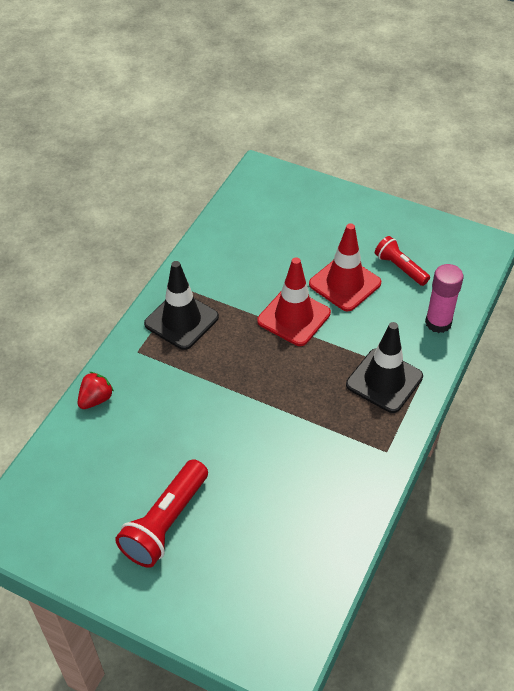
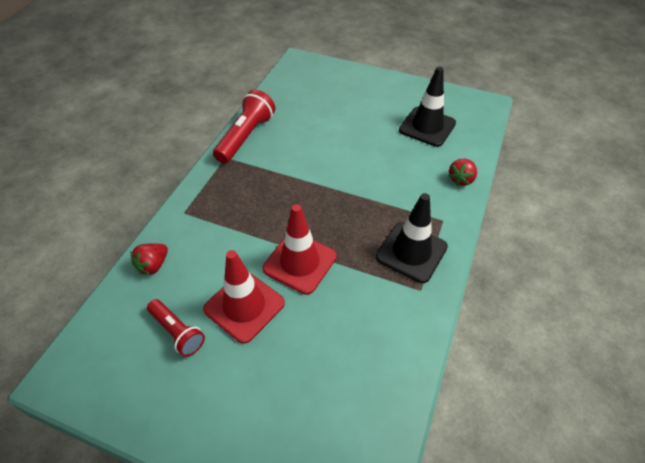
camera: 175 degrees right, 0 degrees up
(166, 523) = (379, 111): red flashlight -> red flashlight (245, 136)
(384, 381) = (218, 207): black traffic cone -> black traffic cone (427, 127)
(438, 323) = (153, 265): pink glue stick -> red strawberry

